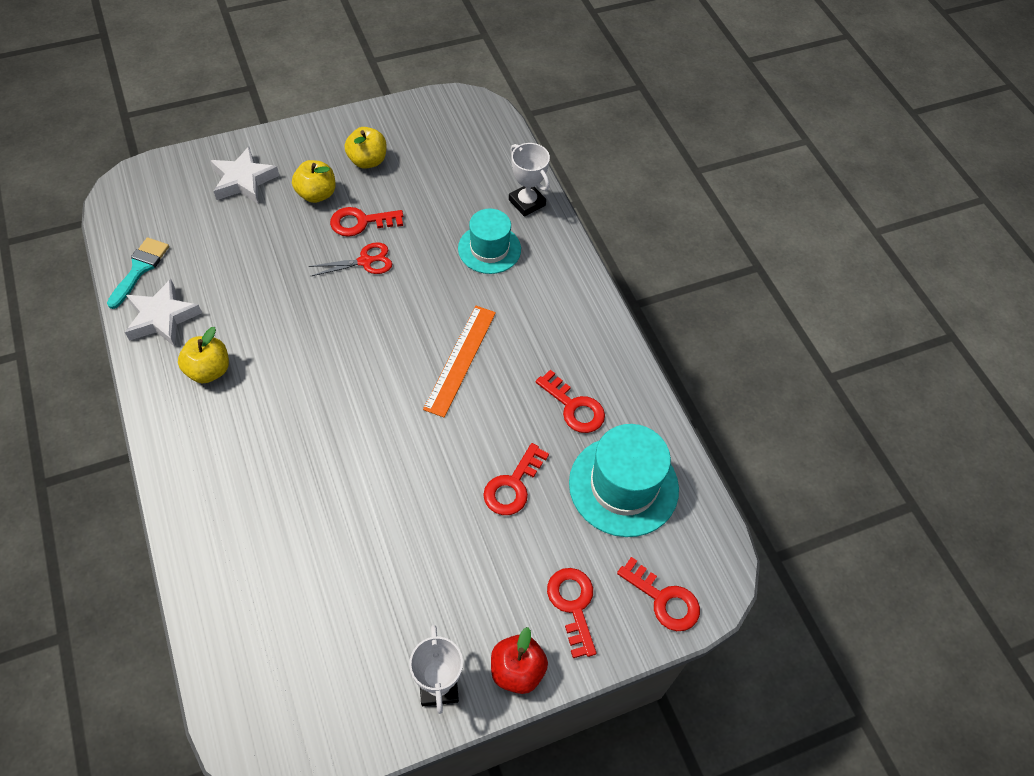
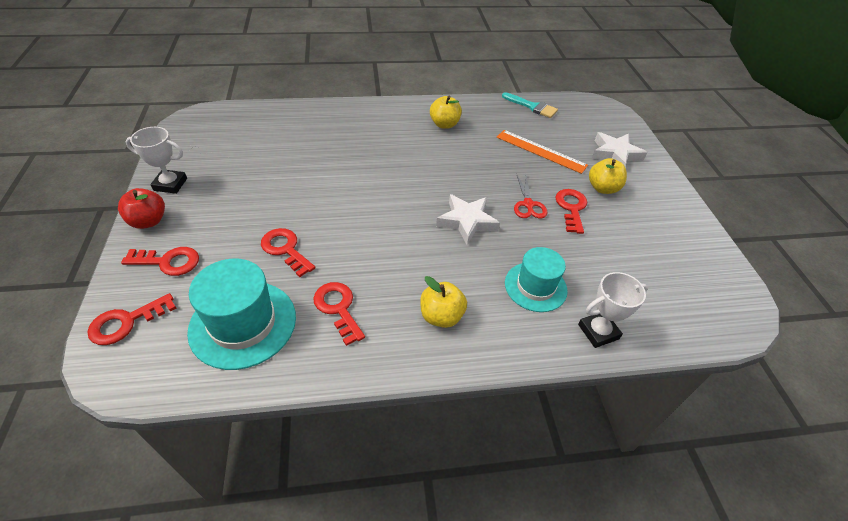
camera: 105 degrees right, 10 degrees down
(162, 318) = (491, 111): white star -> white star (467, 222)
(367, 161) = (645, 223): yellow apple -> yellow apple (441, 316)
(460, 360) = (415, 242): orange ruler -> orange ruler (541, 151)
(574, 407) = (338, 308): red key -> red key turned 90 degrees clockwise

